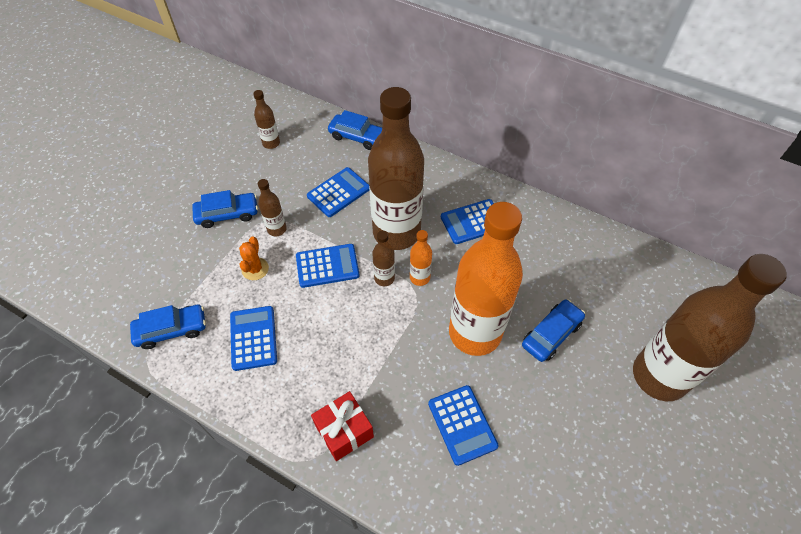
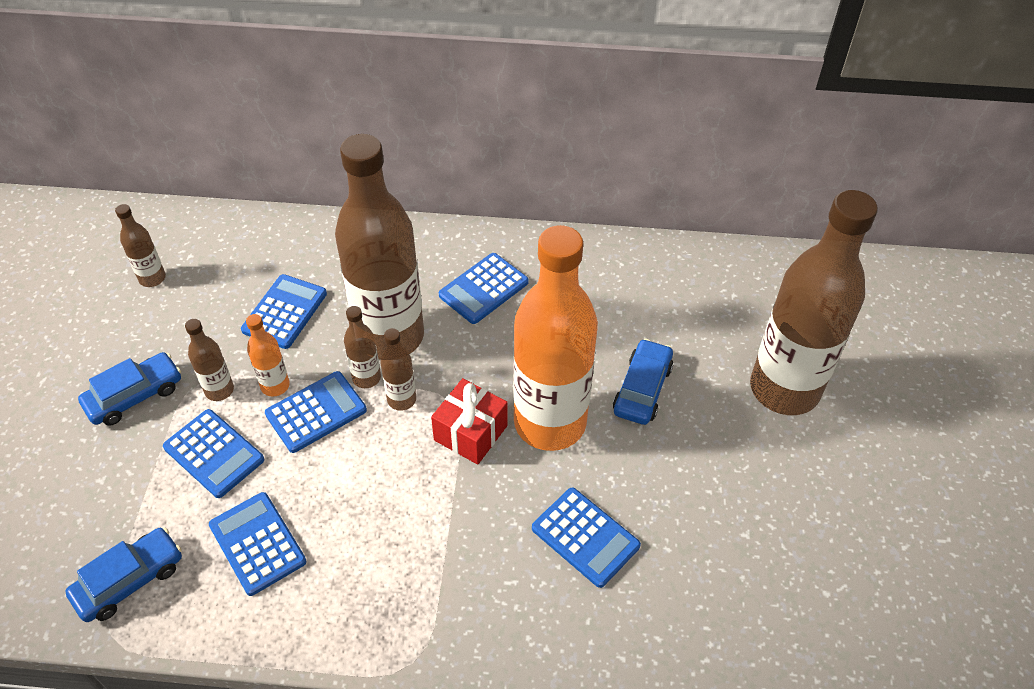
camera: 25 degrees left, 5 degrees down
(255, 269) = (214, 453): orange cactus -> blue calculator
(344, 431) = (441, 608): red gift -> red gift (470, 433)
(357, 137) = (276, 230): blue car -> none
(369, 255) = (366, 378): none -> brown bottle
(419, 278) = (448, 382): orange bottle -> orange bottle (275, 386)

